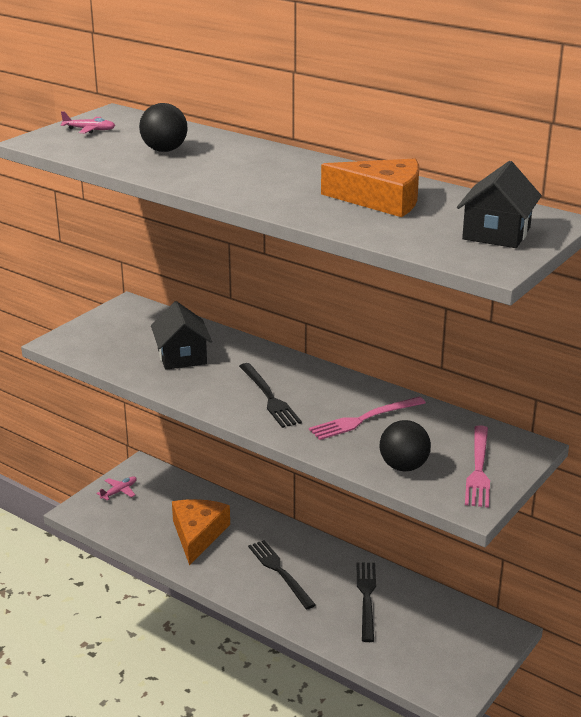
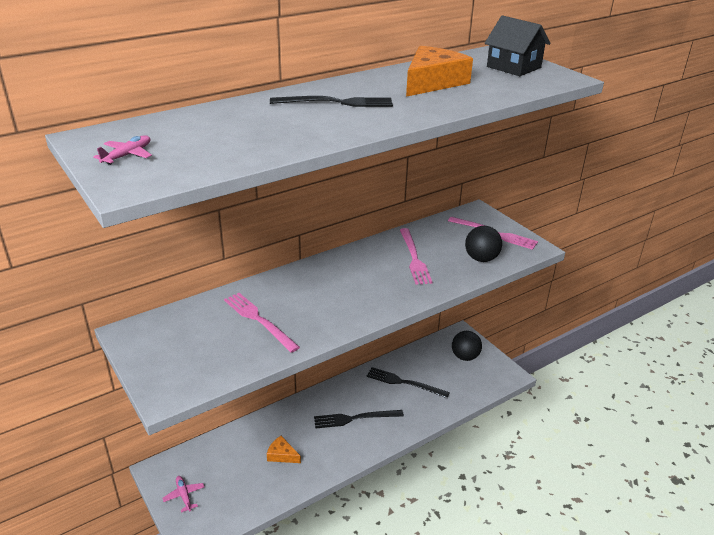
camera: 70 degrees left, 5 degrees up
(164, 150) = (238, 131): black ball -> black ball (465, 357)
(182, 356) = (259, 320): black house -> pink fork
(198, 534) = (282, 455): orange cheese -> orange cheese, size x0.52
(268, 397) = (358, 291): black fork -> black fork (335, 103)

